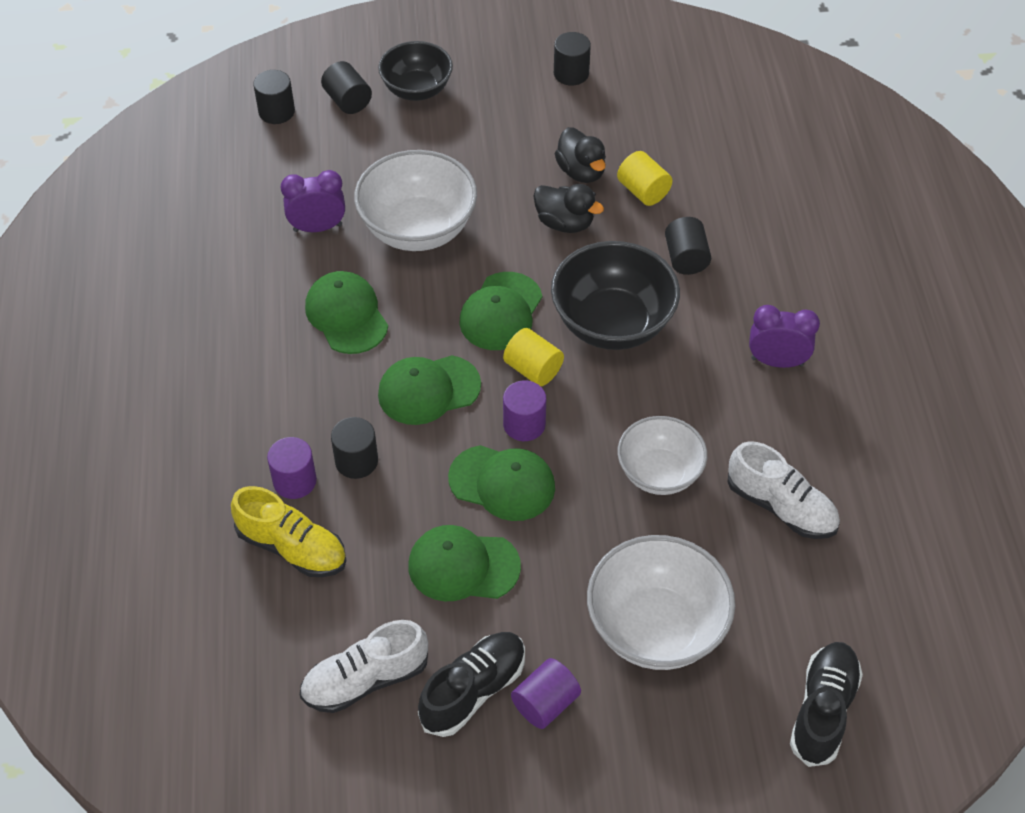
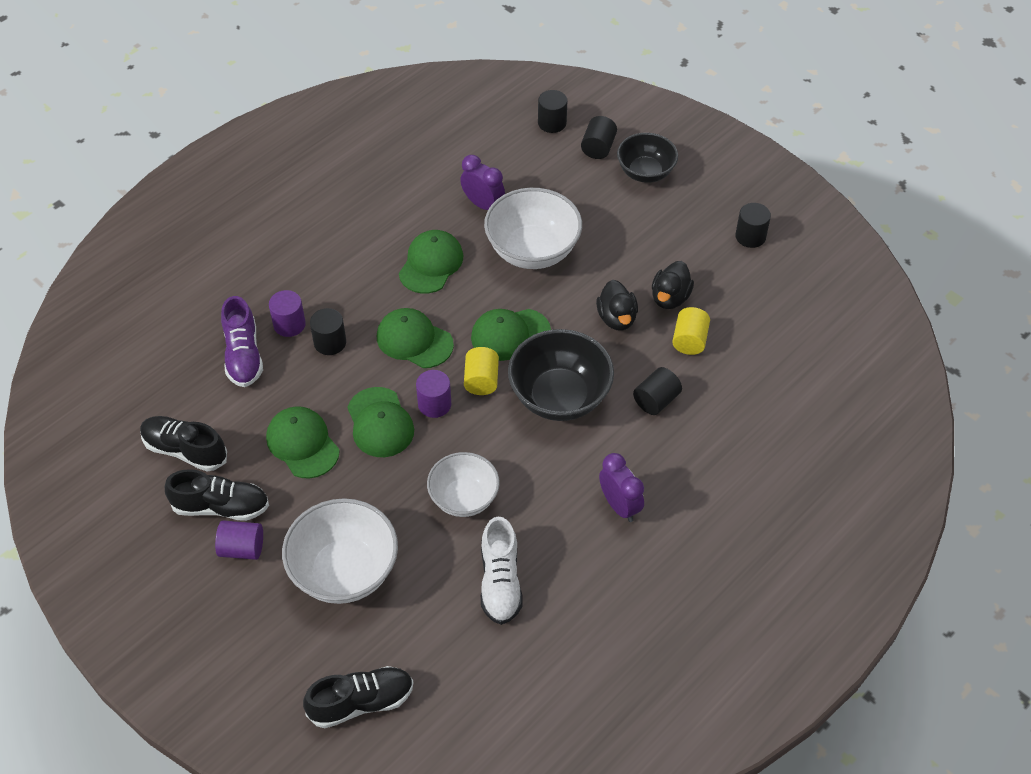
camera: 50 degrees right, 0 degrees up
(292, 547) = (243, 355): yellow shoe -> purple shoe
(365, 679) = (185, 450): white shoe -> black shoe

